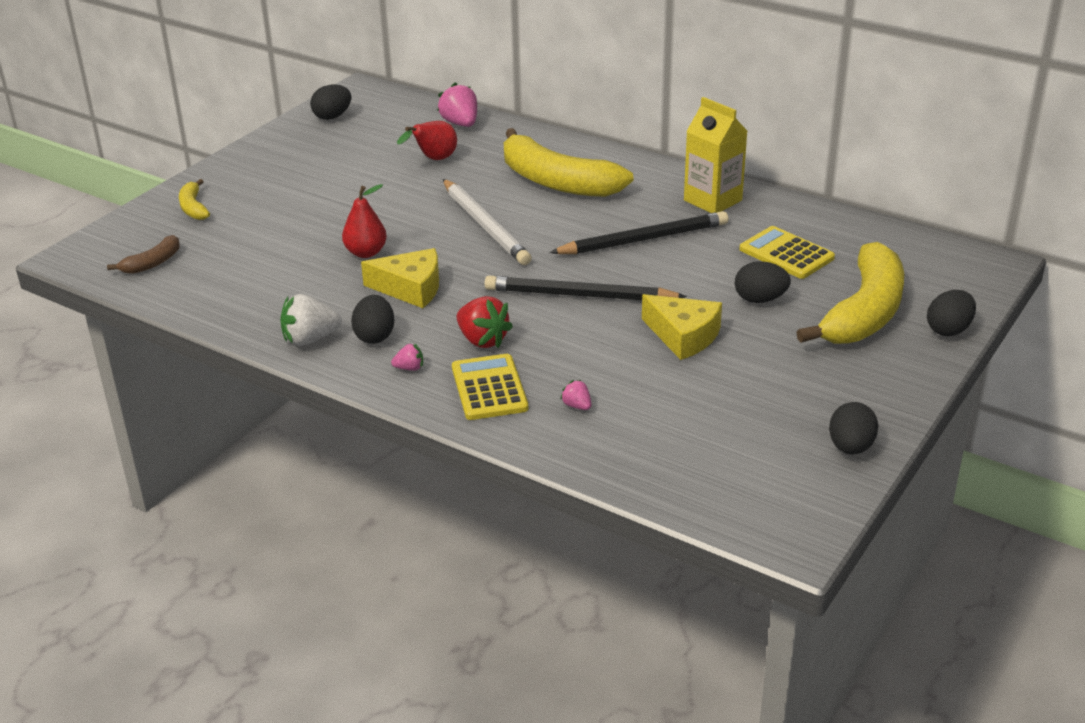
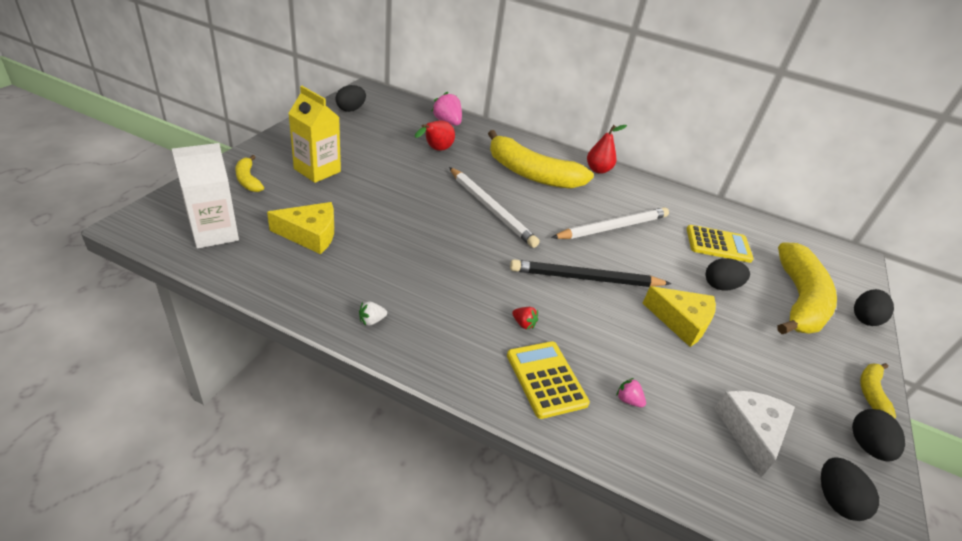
camera: 15 degrees left, 5 degrees up
(152, 263) = (214, 233): brown banana -> white carton
(310, 339) = (371, 320): white strawberry -> white strawberry, size x0.52
(366, 252) = (402, 230): red pear -> red pear (598, 170)
(375, 336) = (429, 318): black egg -> black egg (835, 500)
(409, 368) = (469, 355): pink strawberry -> none
(411, 288) = (448, 267): yellow cheese -> yellow cheese (310, 235)
(482, 340) = (523, 324): red strawberry -> red strawberry, size x0.52
(643, 239) = (613, 227): black pencil -> white pencil
(711, 433) = (751, 432): none -> white cheese
(712, 200) = (646, 196): yellow carton -> yellow carton (317, 170)
(786, 254) = (718, 244): yellow calculator -> yellow calculator turned 150 degrees clockwise
(897, 401) = (871, 392): none -> yellow banana

